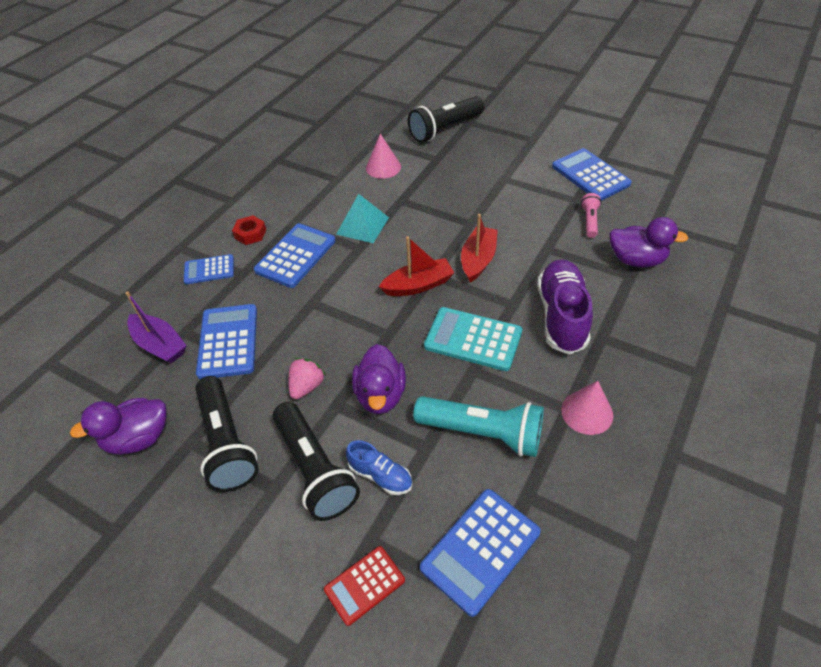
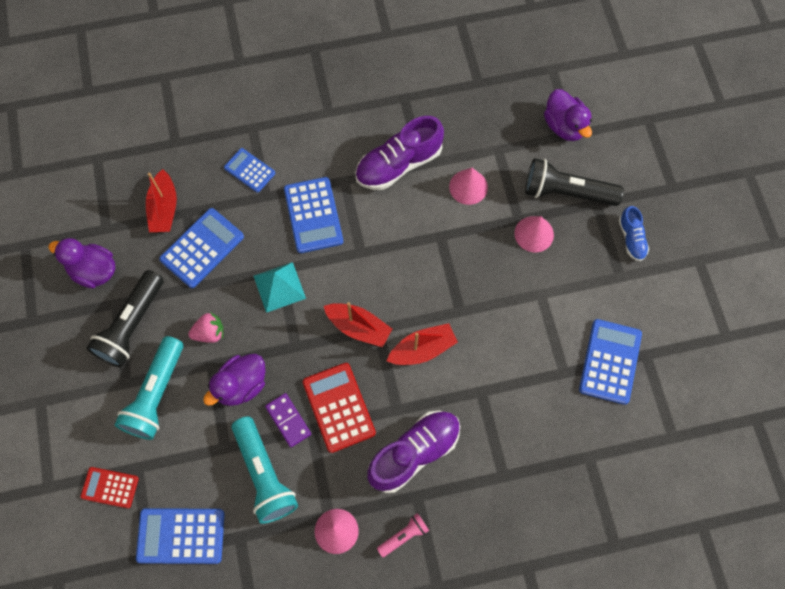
camera: 45 degrees right, 20 degrees up
(160, 345) = (164, 208): purple boat -> red boat
(250, 234) = (307, 162): red nut -> none
(296, 256) = (313, 215): blue calculator -> blue calculator turned 90 degrees clockwise
(314, 470) = (156, 394): black flashlight -> turquoise flashlight
(321, 189) = (398, 164): none -> purple shoe
(362, 225) = (386, 233): turquoise pyramid -> turquoise pyramid (279, 287)
(380, 475) = (183, 437): blue shoe -> blue shoe (631, 239)
(449, 381) = (288, 420): none -> purple domino
(456, 158) = (534, 234): none -> pink cone
(473, 339) = (339, 407): turquoise calculator -> red calculator
(589, 221) = (545, 402): pink flashlight -> pink flashlight (404, 536)
(636, 260) = (527, 469): purple duck -> purple duck (564, 126)

